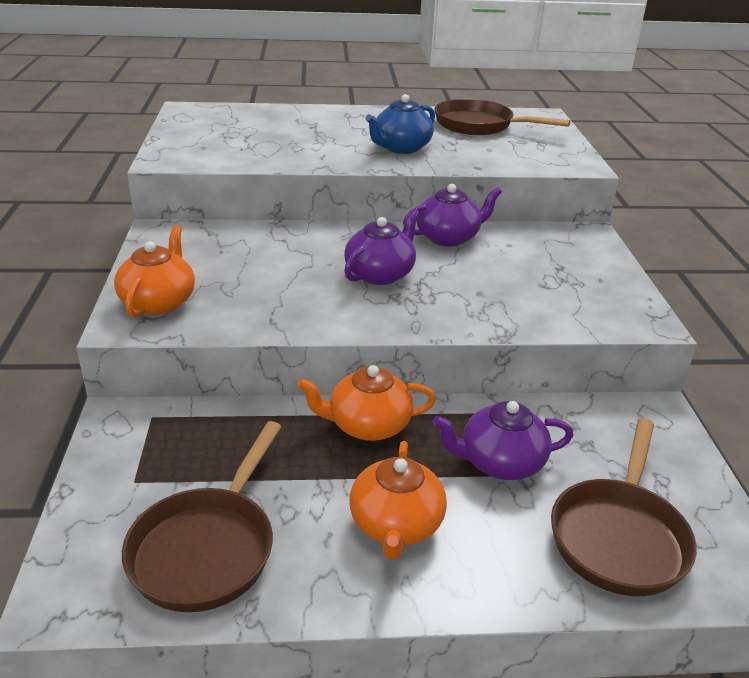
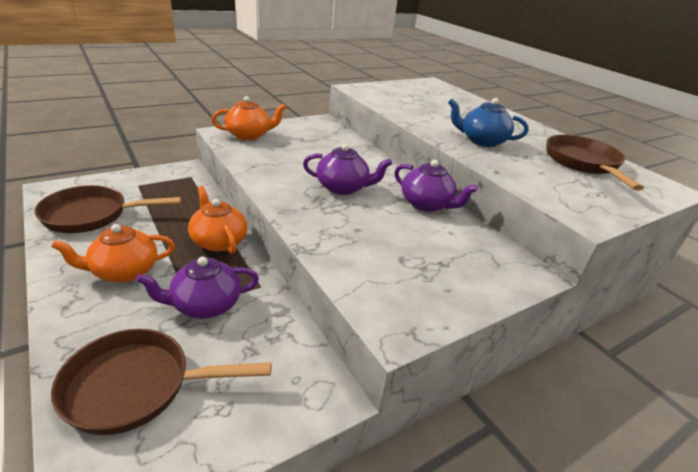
camera: 60 degrees right, 0 degrees up
(500, 462) = (205, 305): purple teapot -> purple teapot turned 75 degrees counterclockwise

